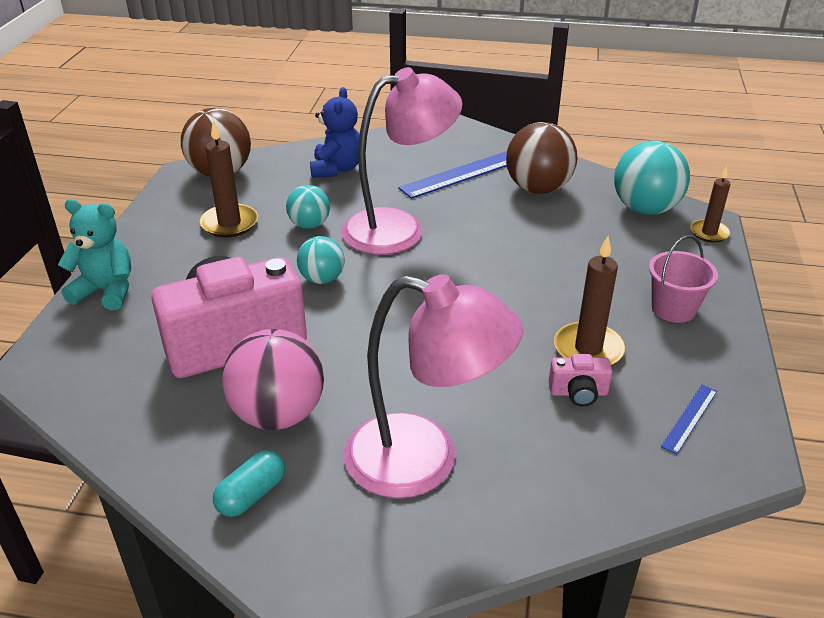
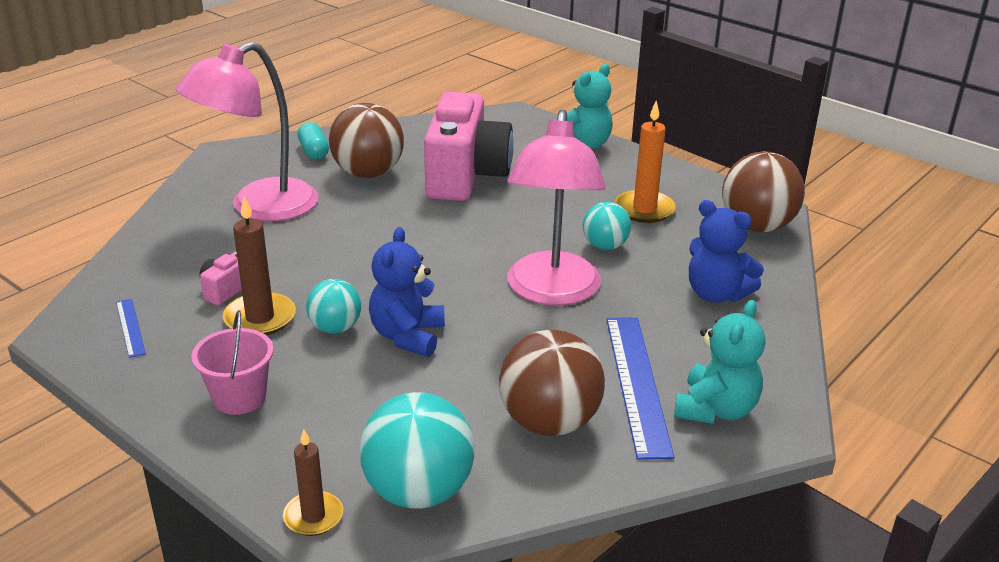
camera: 120 degrees right, 5 degrees down
(229, 223) = (644, 209): brown candle -> orange candle
(278, 414) = (368, 173): pink ball -> brown ball
(322, 279) = (506, 228): turquoise ball -> turquoise ball (335, 328)
(462, 146) = (715, 409): none -> turquoise teddy bear
(522, 268) = (407, 336): none -> blue teddy bear

